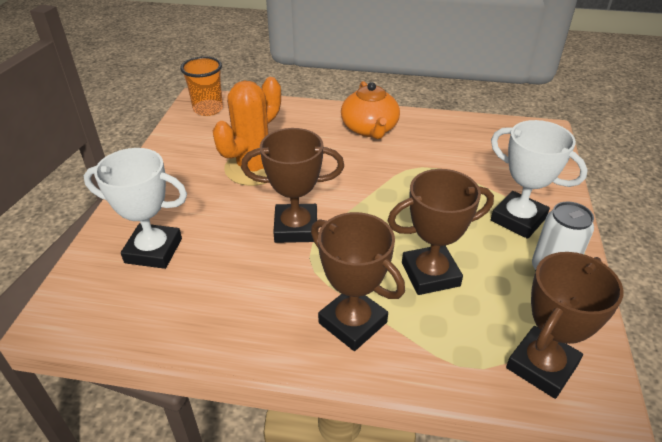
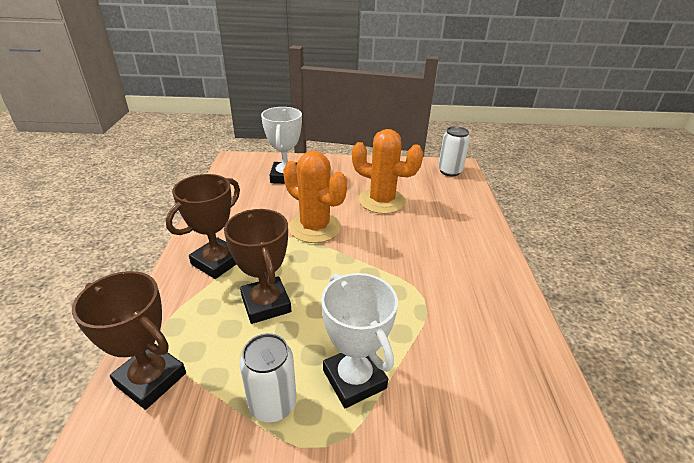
camera: 80 degrees right, 5 degrees down
(208, 109) = (449, 171): orange cup -> white can
(296, 228) = (315, 227): brown trophy -> orange cactus
(369, 129) = (472, 258): orange teapot -> none
(518, 219) = (354, 379): white trophy -> white trophy turned 60 degrees counterclockwise

